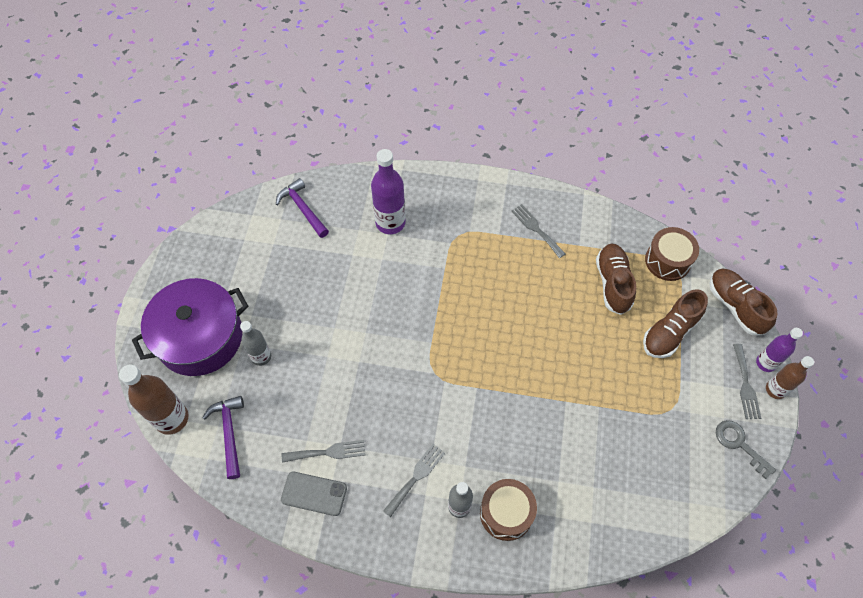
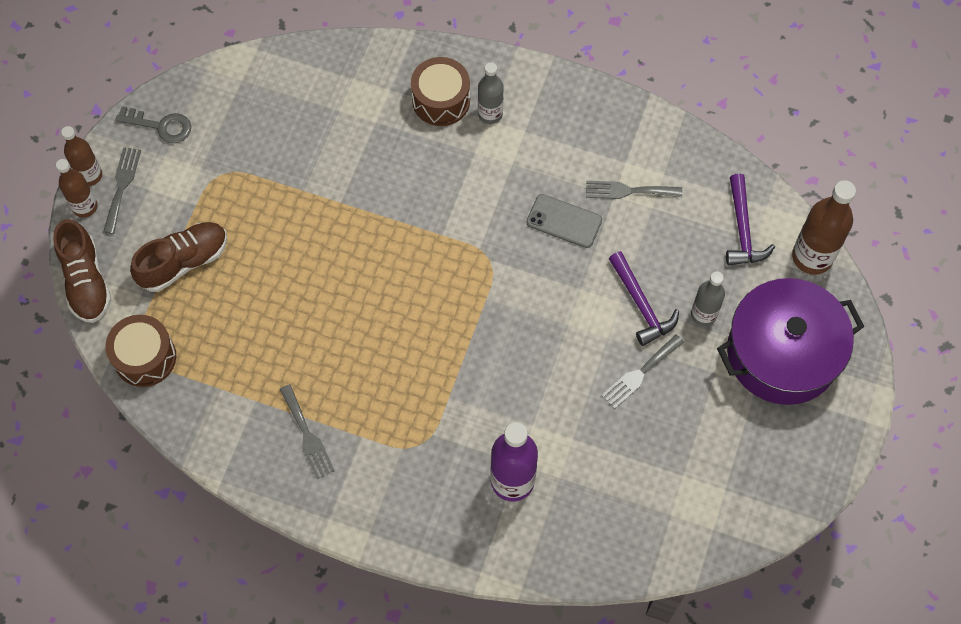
camera: 170 degrees left, 5 degrees up
(303, 209) = (637, 526): purple hammer -> purple hammer (641, 305)
(314, 493) = (647, 151): grey phone -> grey phone (564, 221)
(416, 477) = (532, 150): grey fork -> grey fork (640, 373)
(613, 283) = (230, 337): brown shoe -> none
(739, 444) = (161, 126): grey key -> grey key turned 45 degrees counterclockwise
(765, 363) = (85, 207): purple bottle -> brown bottle

